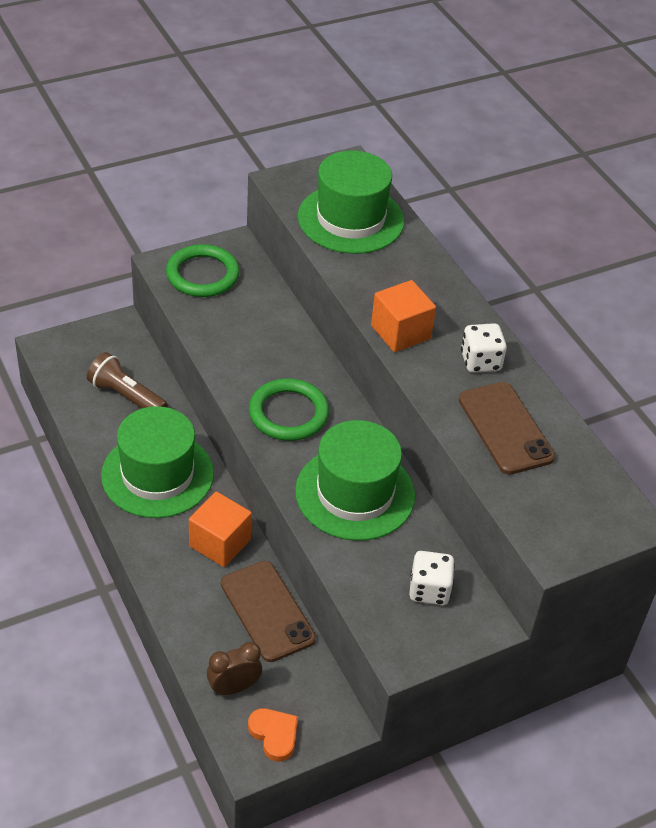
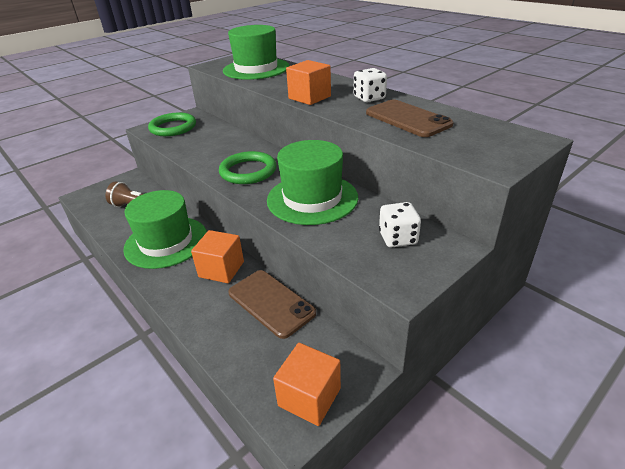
camera: 10 degrees left, 10 degrees down
(234, 687) = (261, 367): brown clock -> none
(274, 735) = (309, 397): orange heart -> orange cube

